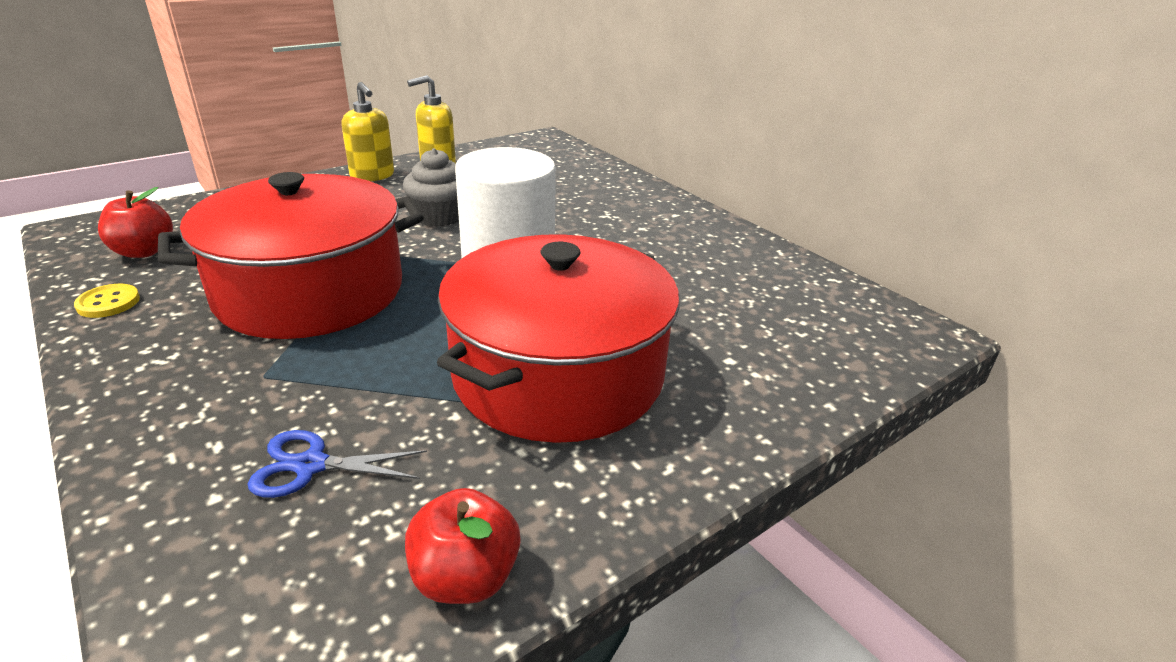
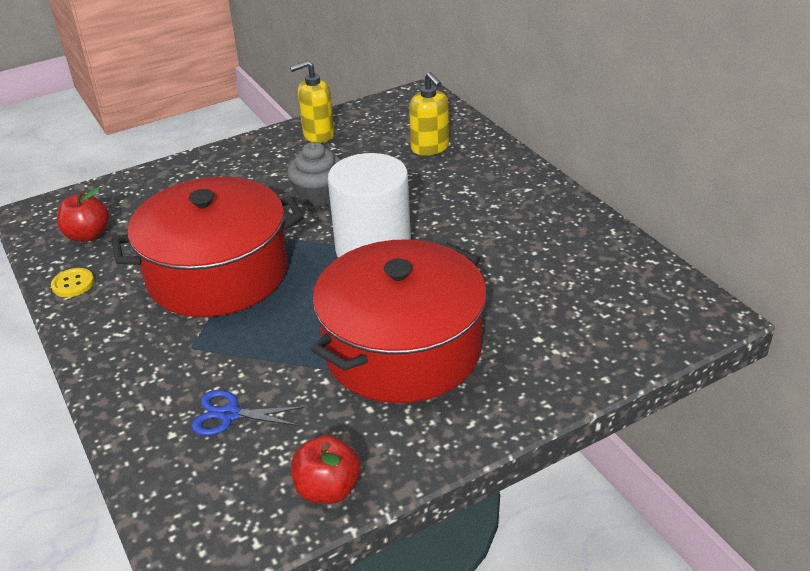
camera: 10 degrees right, 5 degrees up
(372, 176) = (261, 148): yellow soap dispenser -> yellow soap dispenser (430, 148)

